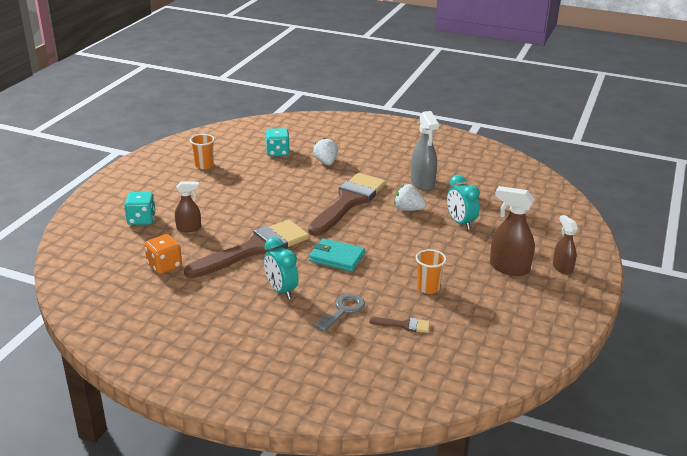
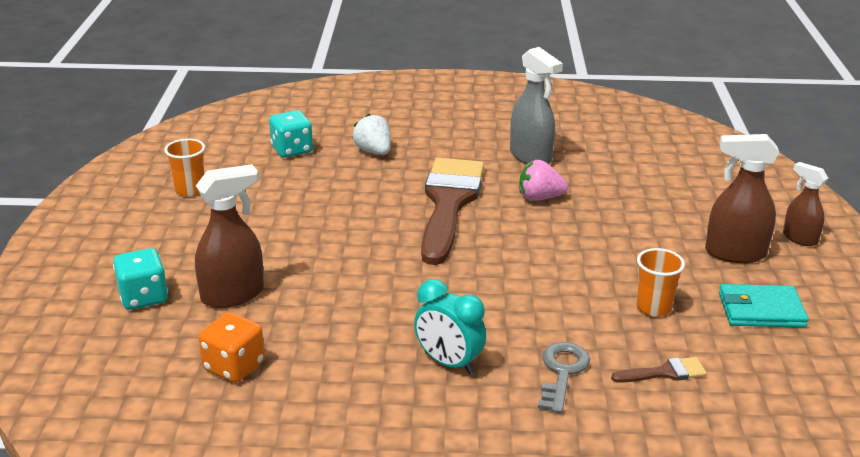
camera: 20 degrees left, 0 degrees up
(189, 228) = (233, 295): brown spray bottle -> brown spray bottle, size x1.59
(255, 249) = (361, 305): brown brush -> none
(336, 257) = (493, 291): turquoise wallet -> turquoise wallet (761, 310)
(408, 209) = (539, 198): white strawberry -> pink strawberry
(460, 223) = (623, 203): turquoise clock -> none

